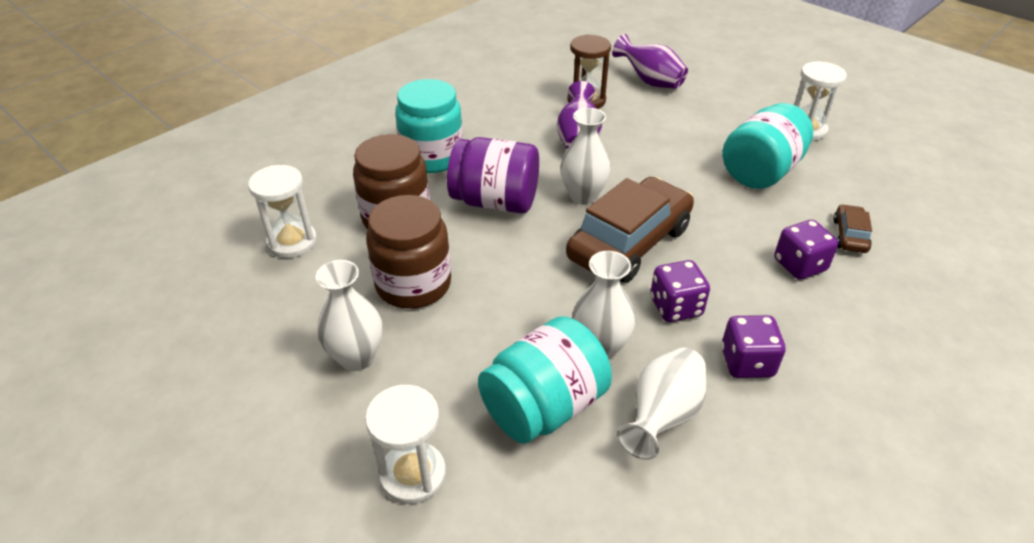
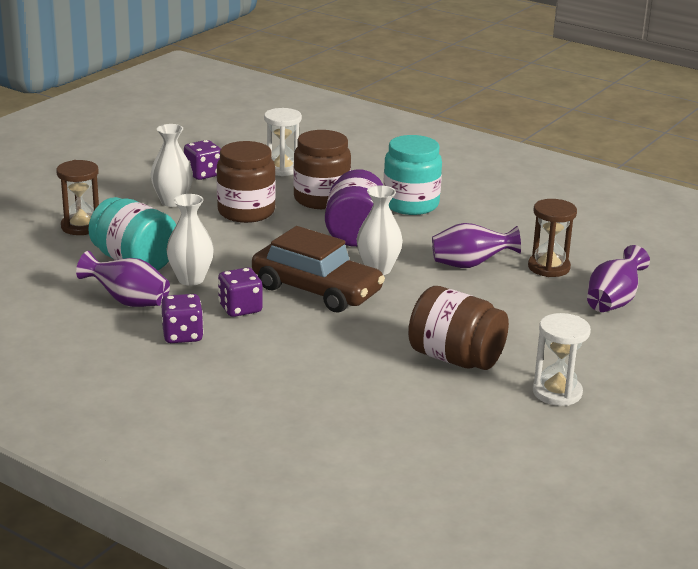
camera: 80 degrees right, 15 degrees down
(413, 474) = (81, 226): white hourglass -> brown hourglass
(662, 416) = (128, 301): white vase -> purple vase
(760, 171) = (455, 358): turquoise jar -> brown jar
(799, 265) = (307, 368): purple dice -> purple dice (203, 174)
(849, 235) = (360, 399): brown car -> none

